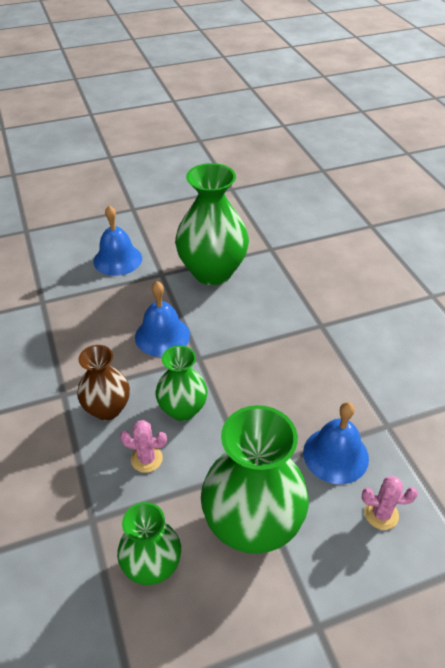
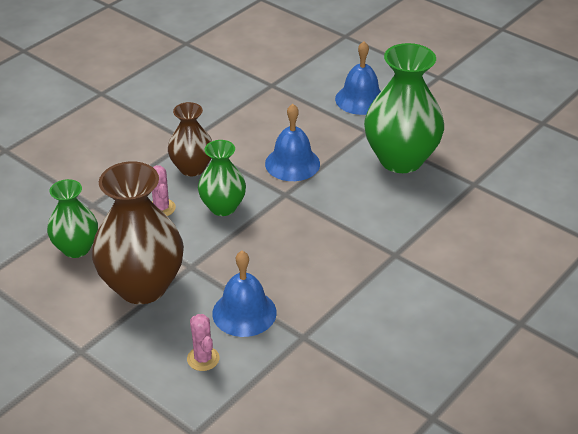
camera: 60 degrees right, 5 degrees down
(252, 524) = (142, 286): green vase -> brown vase

